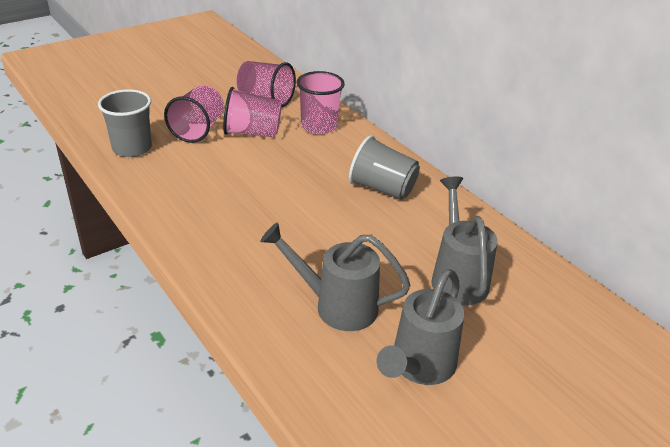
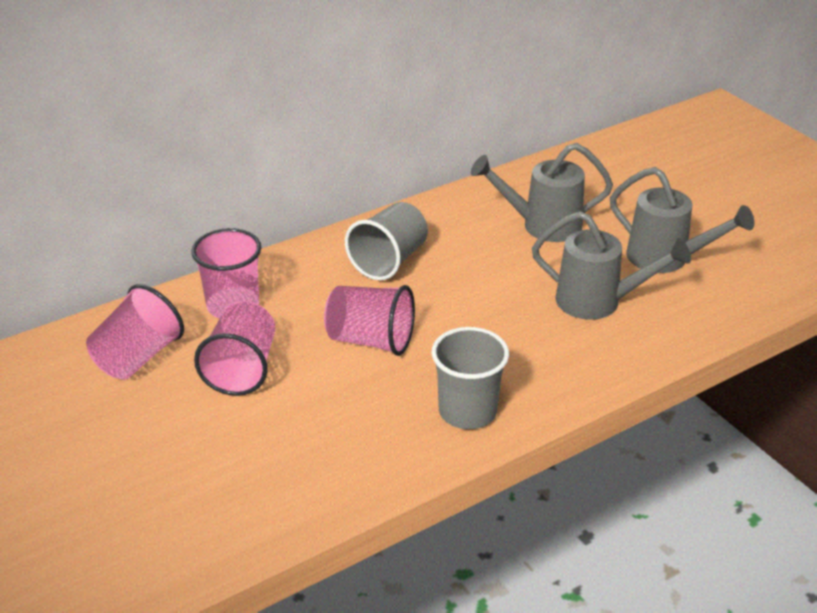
camera: 85 degrees left, 0 degrees up
(132, 148) = (273, 497): grey cup -> grey cup (467, 411)
(198, 129) = (224, 427): pink cup -> pink cup (370, 340)
(337, 306) = (597, 302): grey watering can -> grey watering can turned 90 degrees counterclockwise

